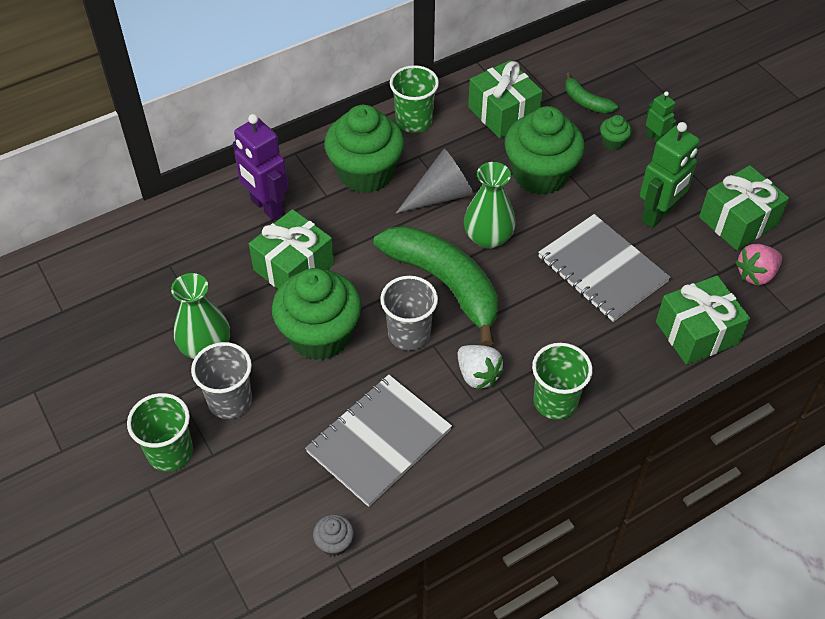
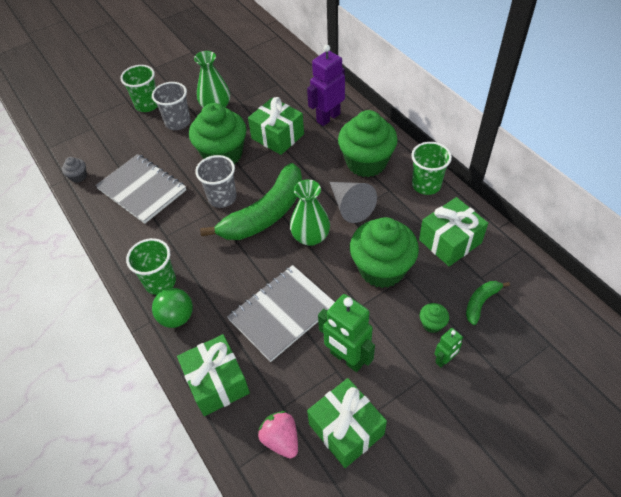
camera: 90 degrees right, 0 degrees up
(478, 375) = (186, 236): white strawberry -> none
(610, 378) = (177, 317): none -> green ball

